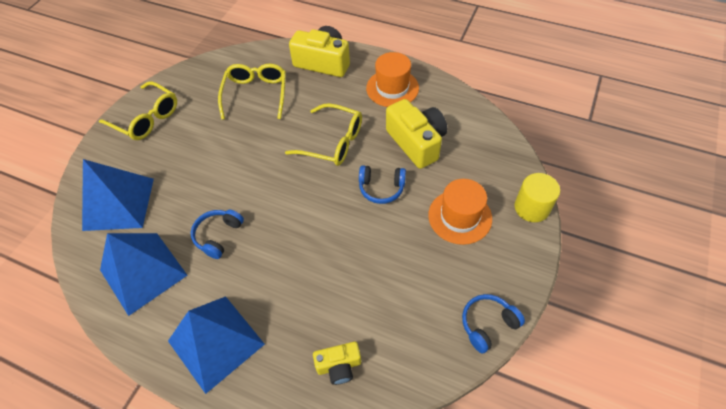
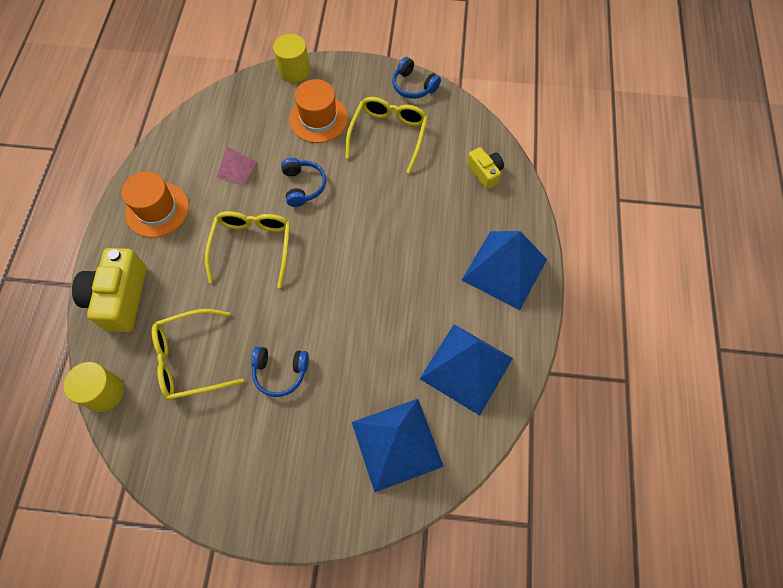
camera: 110 degrees left, 10 degrees up
(146, 118) = (258, 486): yellow glasses -> yellow glasses (388, 135)
(218, 236) = (402, 314): blue headphones -> blue headphones (280, 372)
(257, 51) = (104, 392): none -> yellow cylinder
(416, 142) = (236, 169): yellow camera -> pink pyramid

